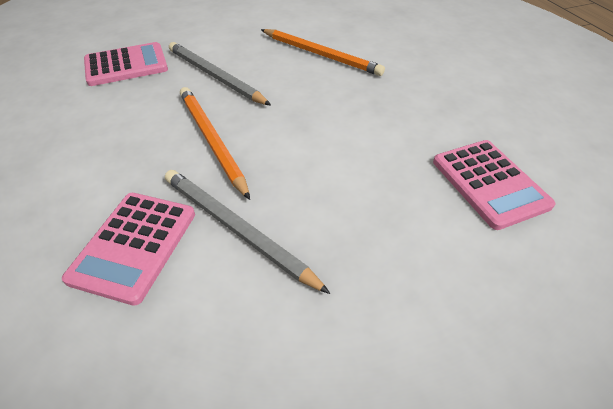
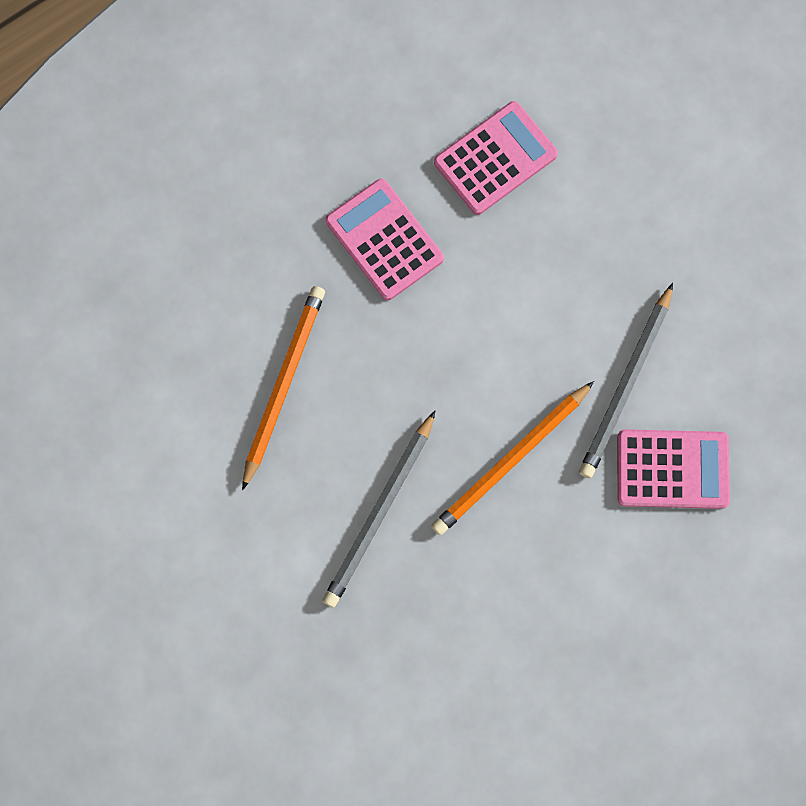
camera: 105 degrees left, 30 degrees up
(126, 65) = (385, 653): pink calculator -> pink calculator (384, 240)

